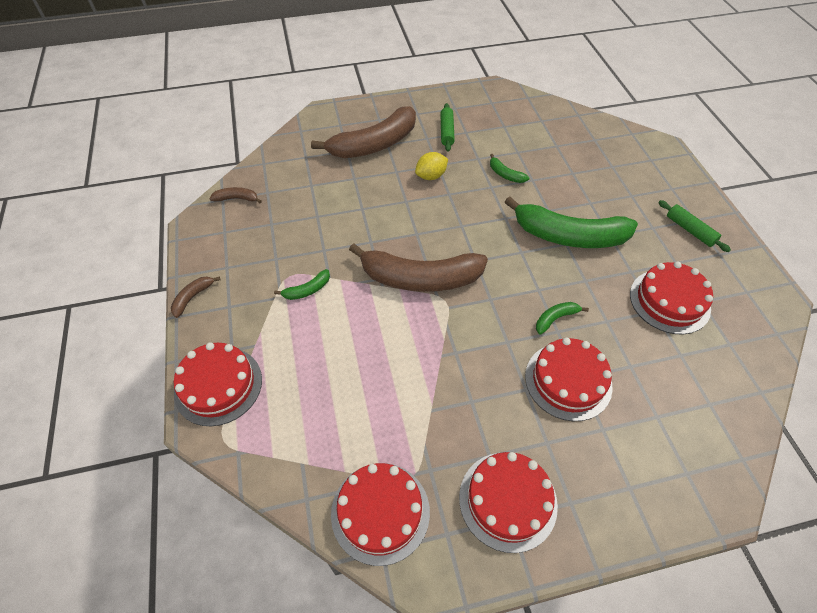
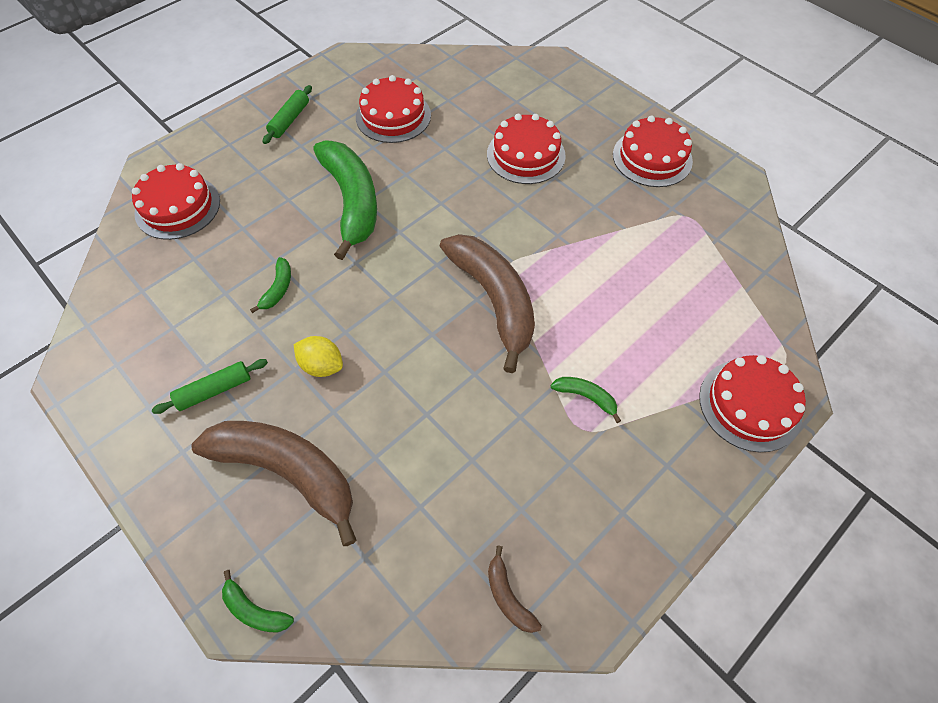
camera: 120 degrees left, 5 degrees up
(193, 297) = (690, 517): brown banana -> none
(380, 512) = (728, 222): red cake -> red cake (178, 207)
(555, 319) = (467, 181): green banana -> green banana (255, 610)

